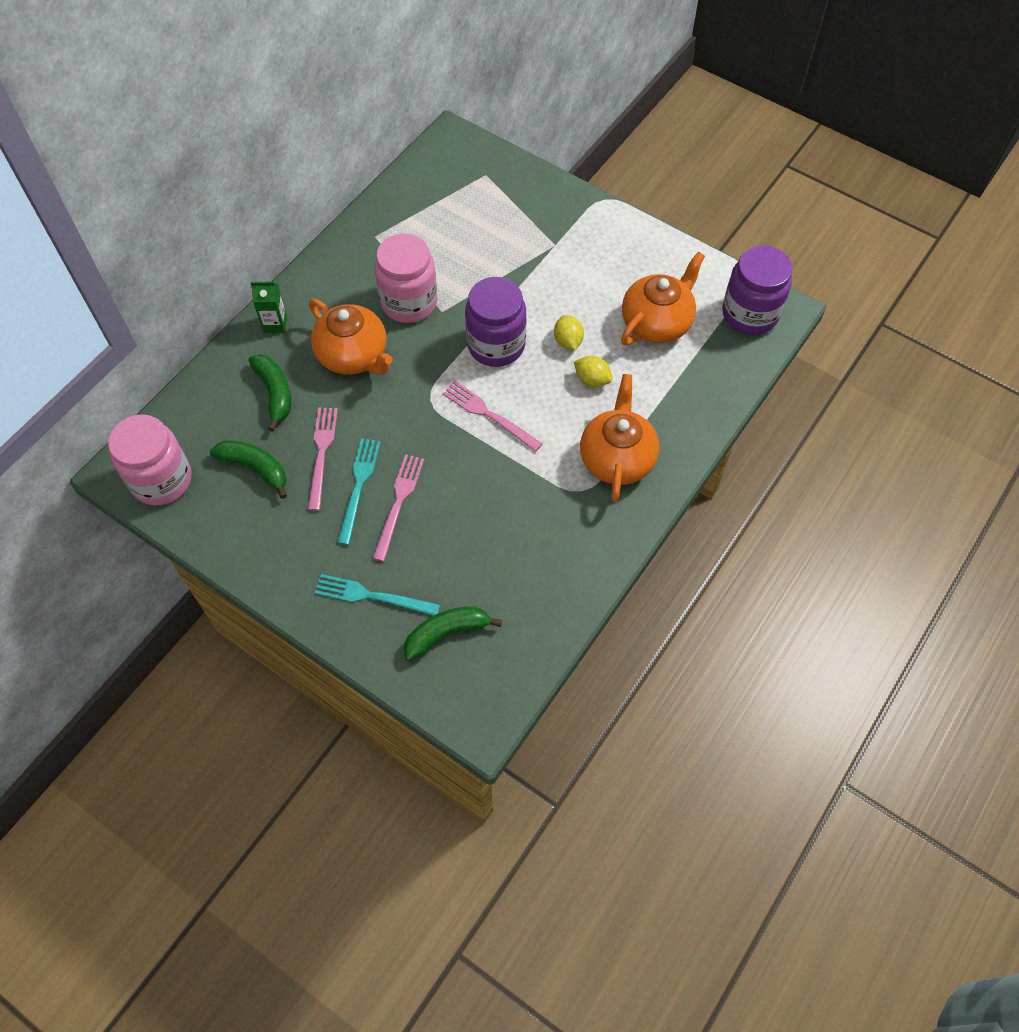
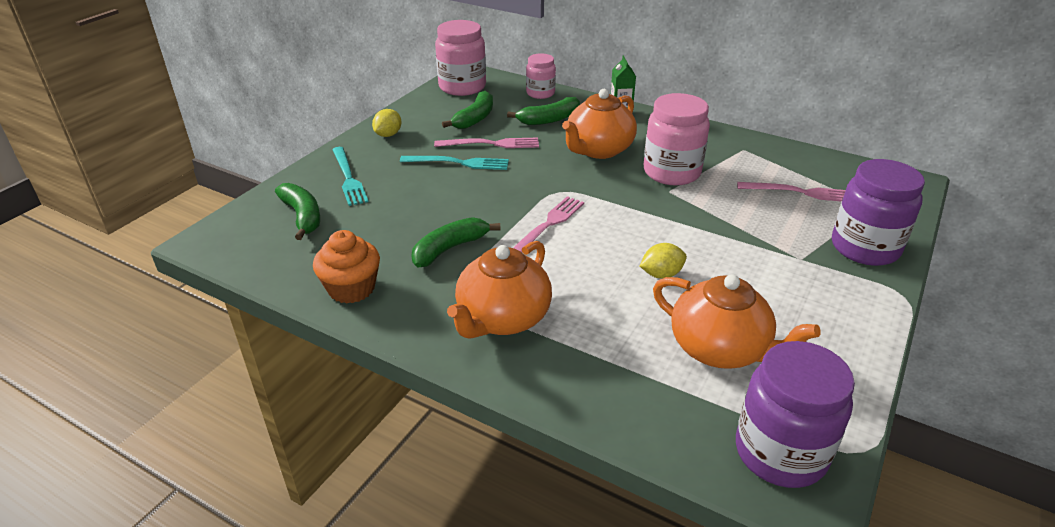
camera: 85 degrees right, 25 degrees down
(203, 395) = (540, 93): none -> pink jar
(373, 596) = (348, 177): turquoise fork -> turquoise fork turned 150 degrees clockwise
(398, 503) = (441, 183): pink fork -> pink fork (800, 192)
(496, 345) = (638, 225): purple jar -> purple jar (864, 248)
(517, 496) = (450, 249): none -> green banana
(570, 574) = (351, 288): none -> orange cupcake
(592, 380) = (611, 295): yellow lemon -> yellow lemon (388, 135)
(617, 458) = (502, 319): orange teapot -> orange teapot turned 120 degrees clockwise

